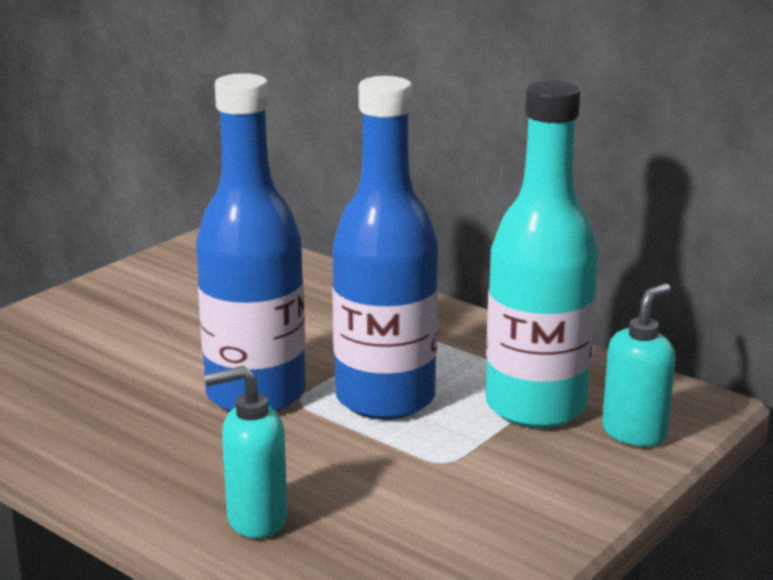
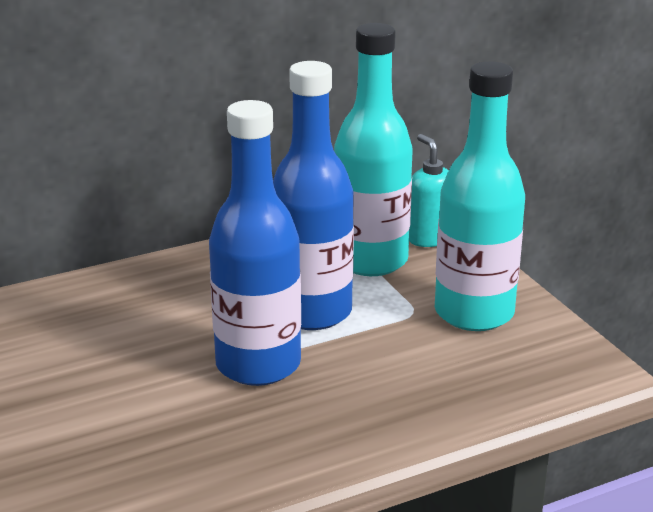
camera: 65 degrees left, 5 degrees up
(255, 519) = (437, 403): turquoise soap dispenser -> none
(480, 503) = (474, 313): none -> turquoise bottle

